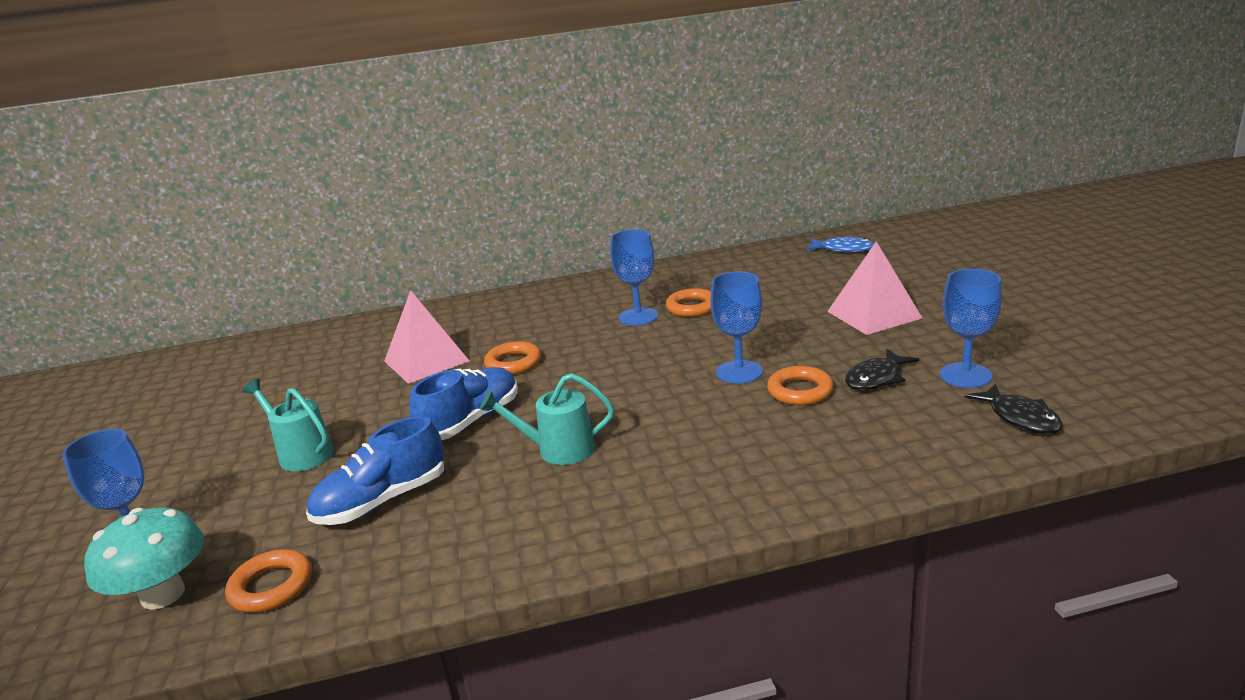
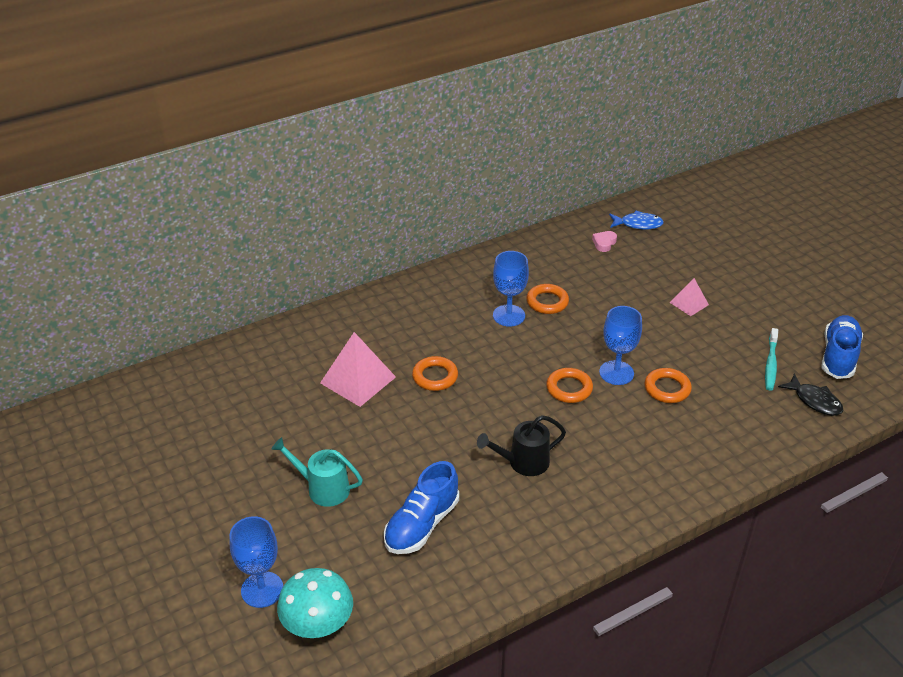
camera: 20 degrees left, 15 degrees up
(271, 587) = (393, 605): orange ring -> orange ring (569, 388)
(471, 421) = (439, 441): blue shoe -> blue shoe (838, 356)
(558, 450) = (523, 462): turquoise watering can -> black watering can
(792, 263) = (604, 243): none -> pink heart
(874, 314) = (689, 303): pink pyramid -> pink pyramid, size x0.56
(876, 378) = (714, 371): black fish -> none
(965, 375) = (771, 364): blue goblet -> turquoise toothbrush

